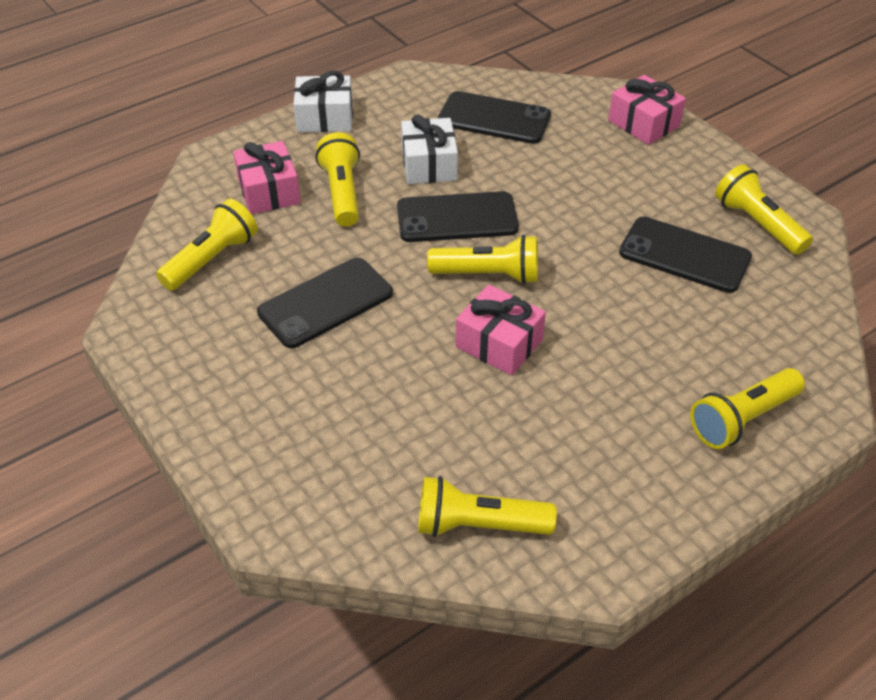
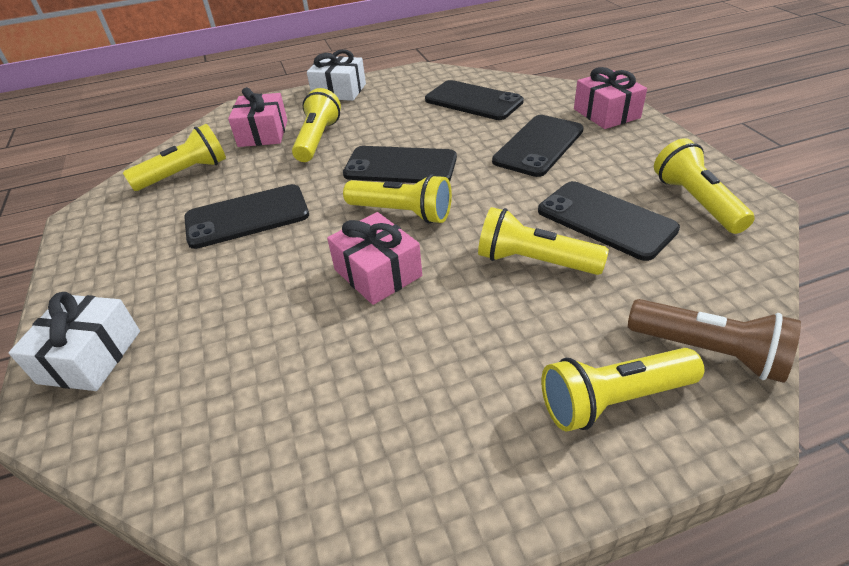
camera: 20 degrees right, 5 degrees down
(429, 164) = (400, 127): white gift -> white gift (90, 356)
(478, 525) = (243, 460): yellow flashlight -> yellow flashlight (534, 261)
(590, 174) = (538, 146): none -> black phone
(801, 367) = (709, 352): none -> brown flashlight

